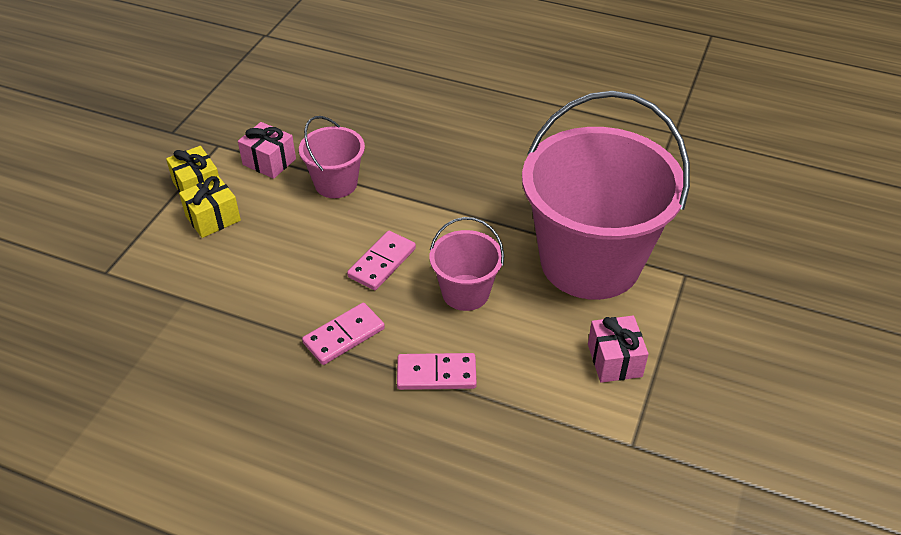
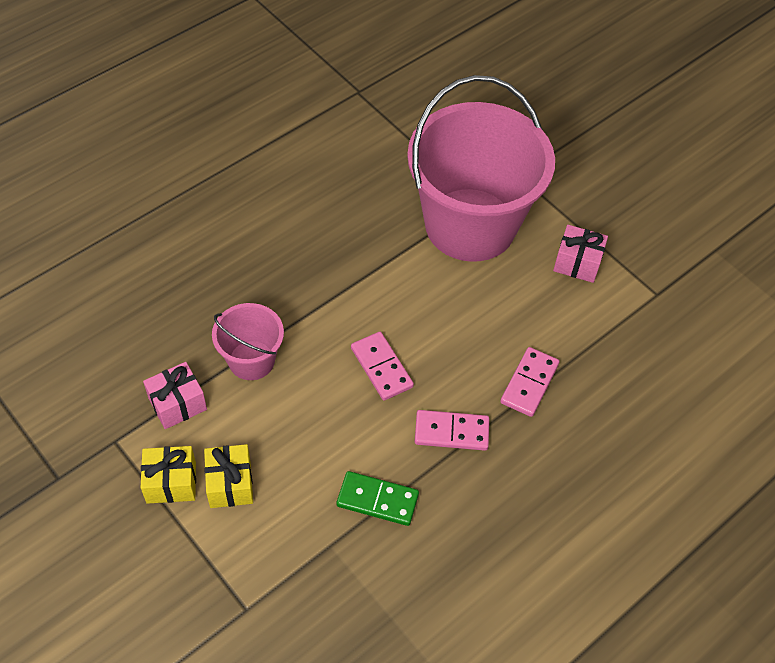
camera: 65 degrees left, 10 degrees up
(244, 312) = (377, 500): none -> green domino
(344, 336) = (451, 432): pink domino -> pink domino turned 75 degrees counterclockwise
(465, 292) = (453, 323): pink bucket -> none

